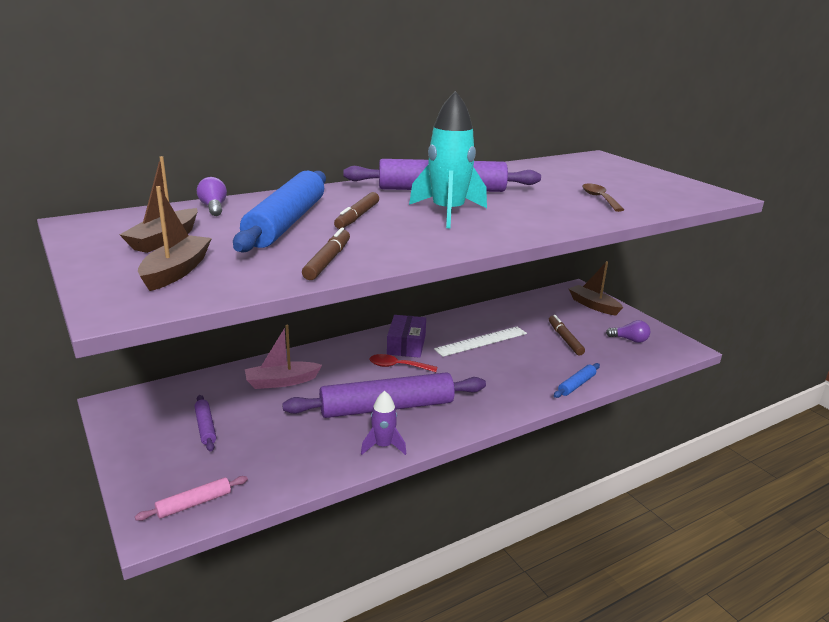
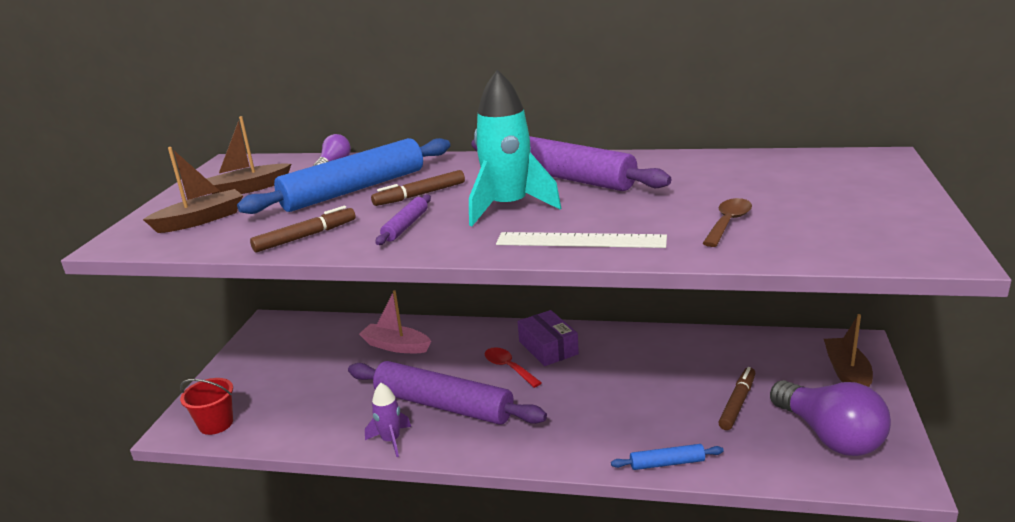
camera: 45 degrees right, 0 degrees up
(194, 503) = (216, 424): pink rolling pin -> red bucket
(205, 427) = (297, 365): purple rolling pin -> purple rolling pin (405, 226)
(406, 345) = (548, 348): purple box -> purple box turned 75 degrees counterclockwise
(481, 341) = (631, 371): white ruler -> white ruler (580, 240)
(630, 340) = (830, 436): purple light bulb -> purple light bulb, size x2.10

